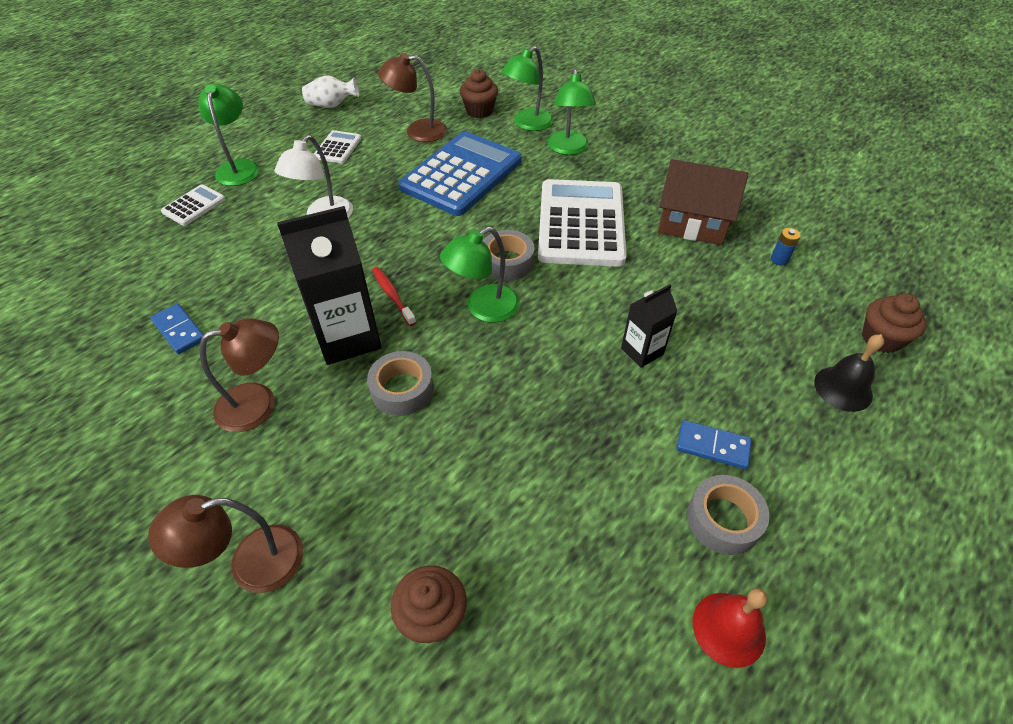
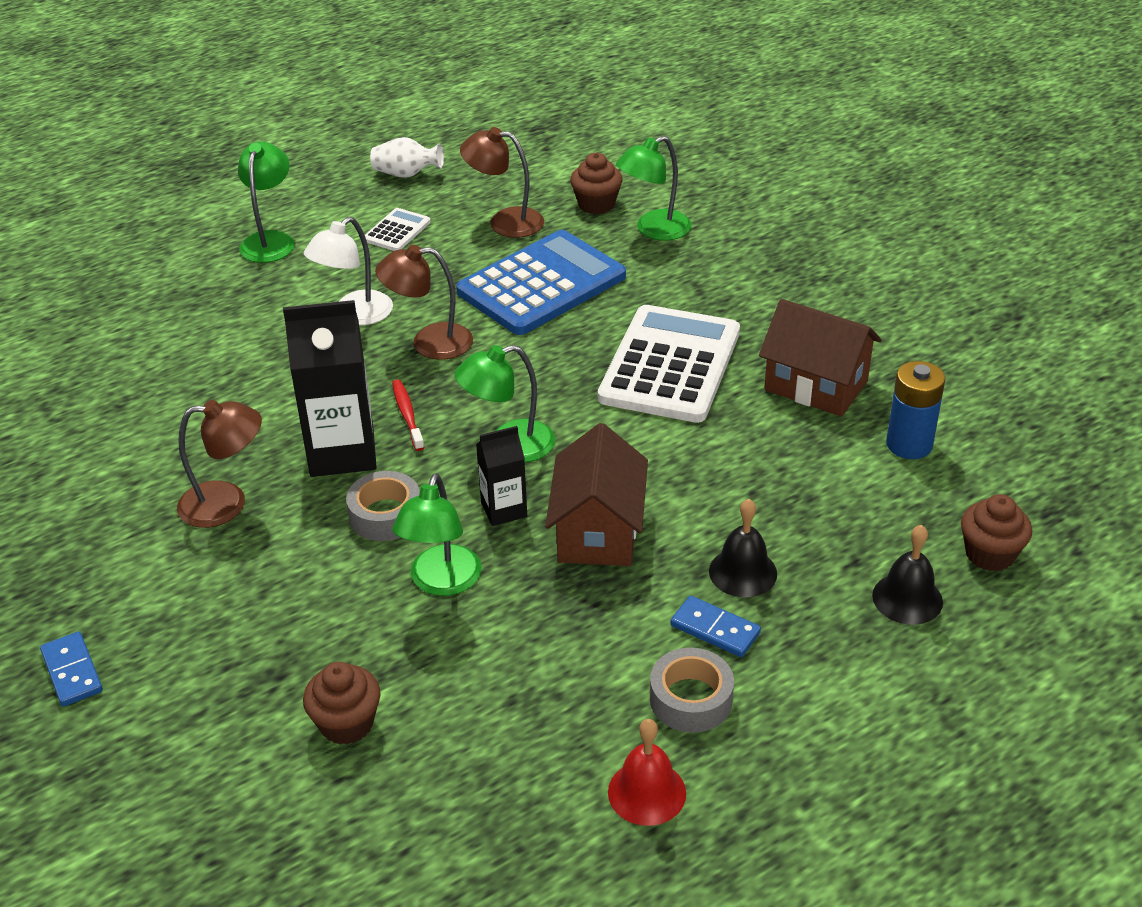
camera: 15 degrees right, 10 degrees down
(179, 330) = (160, 417): blue domino -> blue domino (72, 671)
(194, 206) = (206, 280): white calculator -> none
(251, 563) = (182, 647): brown lamp -> brown lamp (429, 343)
(507, 262) = (558, 397): grey tape -> none
(568, 149) = (695, 269): green lamp -> green lamp (441, 582)
(583, 373) = (598, 531): none -> brown house
(642, 351) = (679, 520): black carton -> black carton (504, 509)
(710, 388) = (743, 572): none -> black bell
(779, 259) = (909, 444): blue battery -> blue battery, size x1.99

